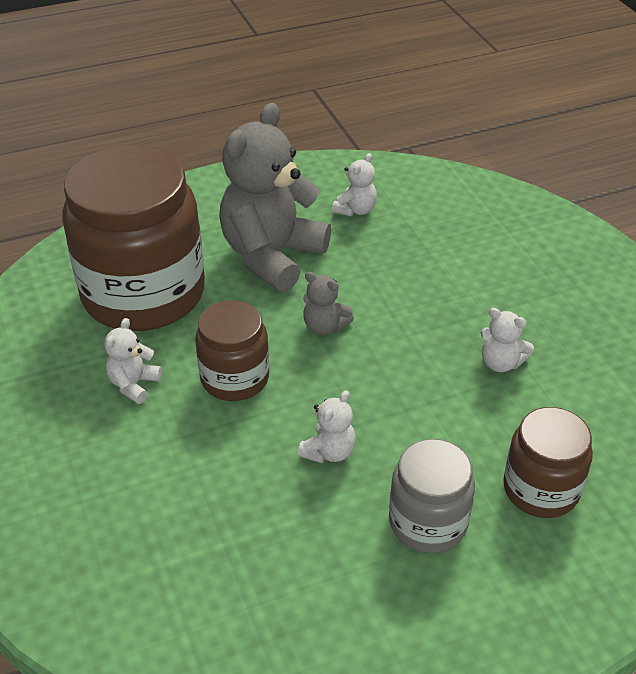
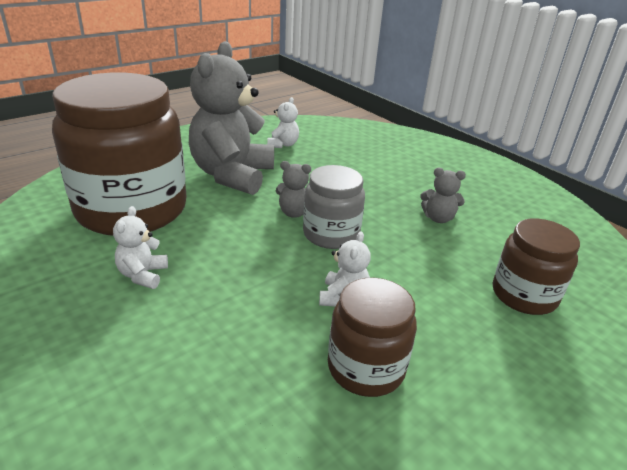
camera: 20 degrees left, 10 degrees down
(235, 378) = (235, 257): brown jar -> brown jar (366, 368)
(427, 522) = (456, 337): grey jar -> grey jar (331, 234)
(500, 363) = (438, 218): white teddy bear -> grey teddy bear

